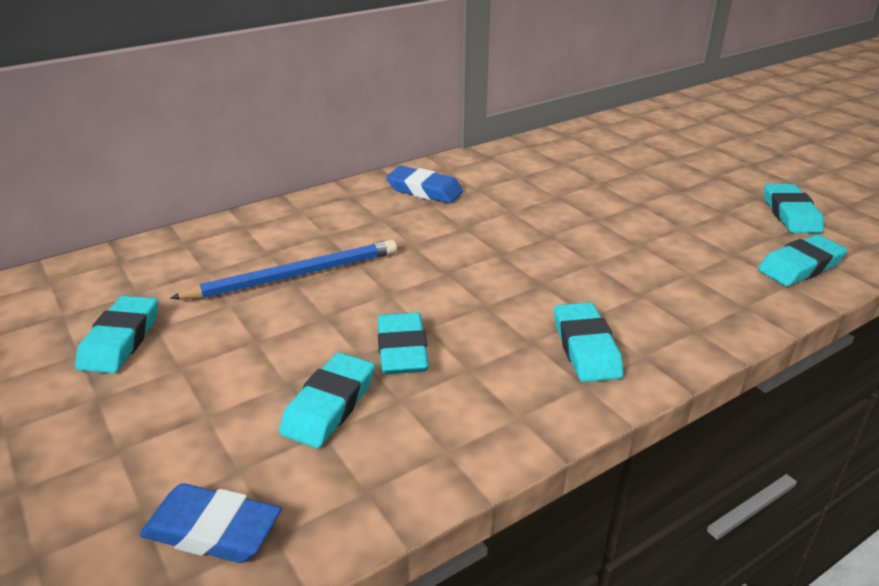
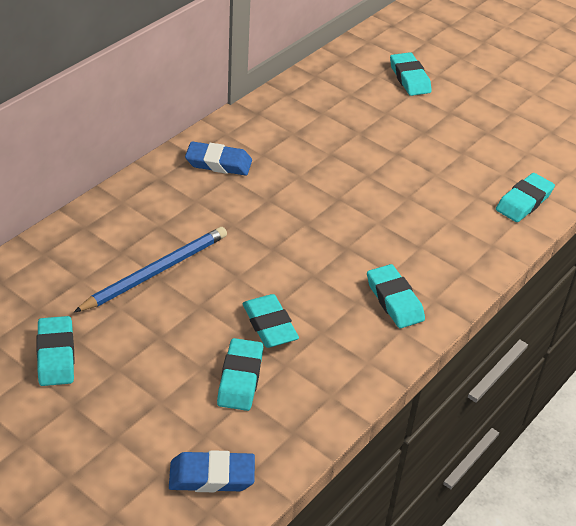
camera: 20 degrees left, 10 degrees up
(790, 214) = (511, 148): turquoise eraser -> turquoise eraser (409, 78)

